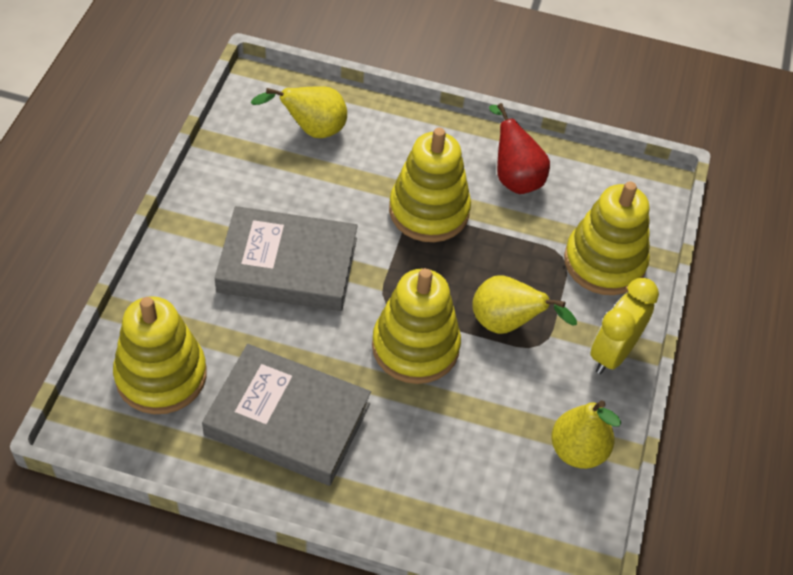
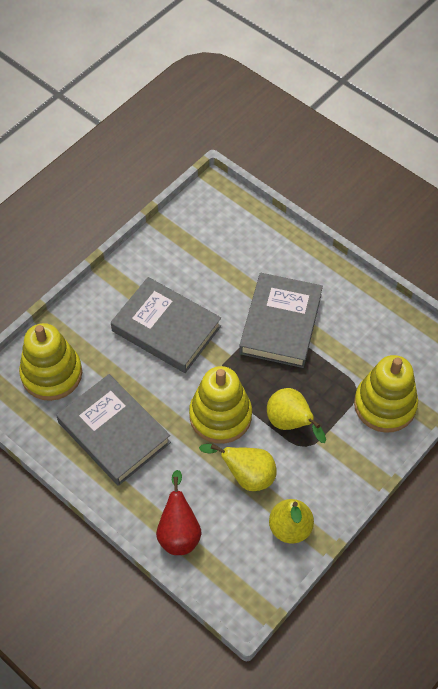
camera: 30 degrees right, 5 degrees up
(312, 130) = (231, 237): yellow pear -> yellow pear (246, 476)
(429, 211) = (281, 323): yellow stacking toy -> grey book
(514, 177) = (355, 320): red pear -> red pear (179, 532)
(612, 353) = (353, 471): yellow clock -> none

